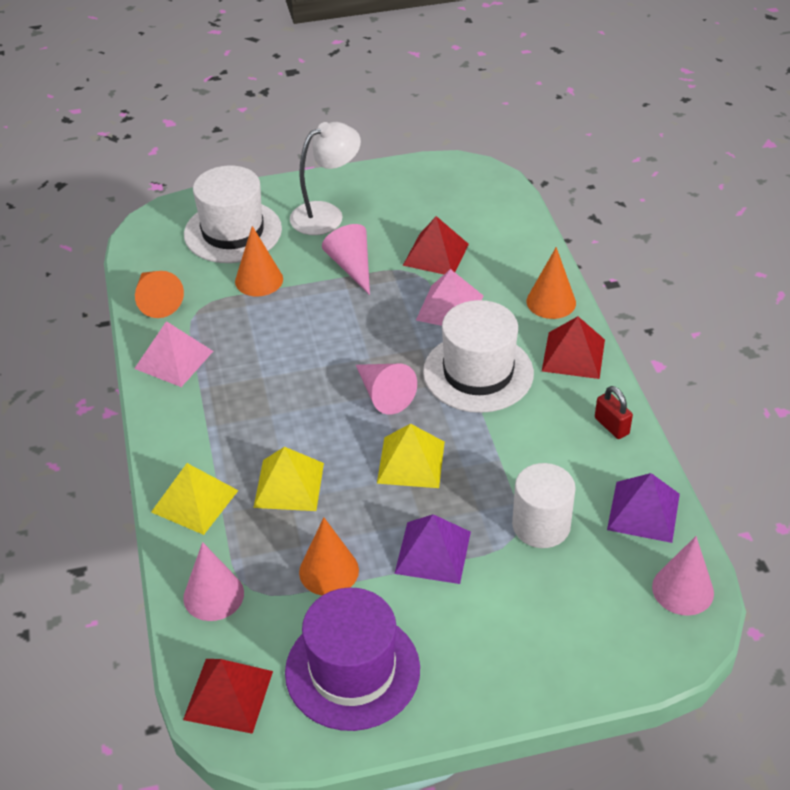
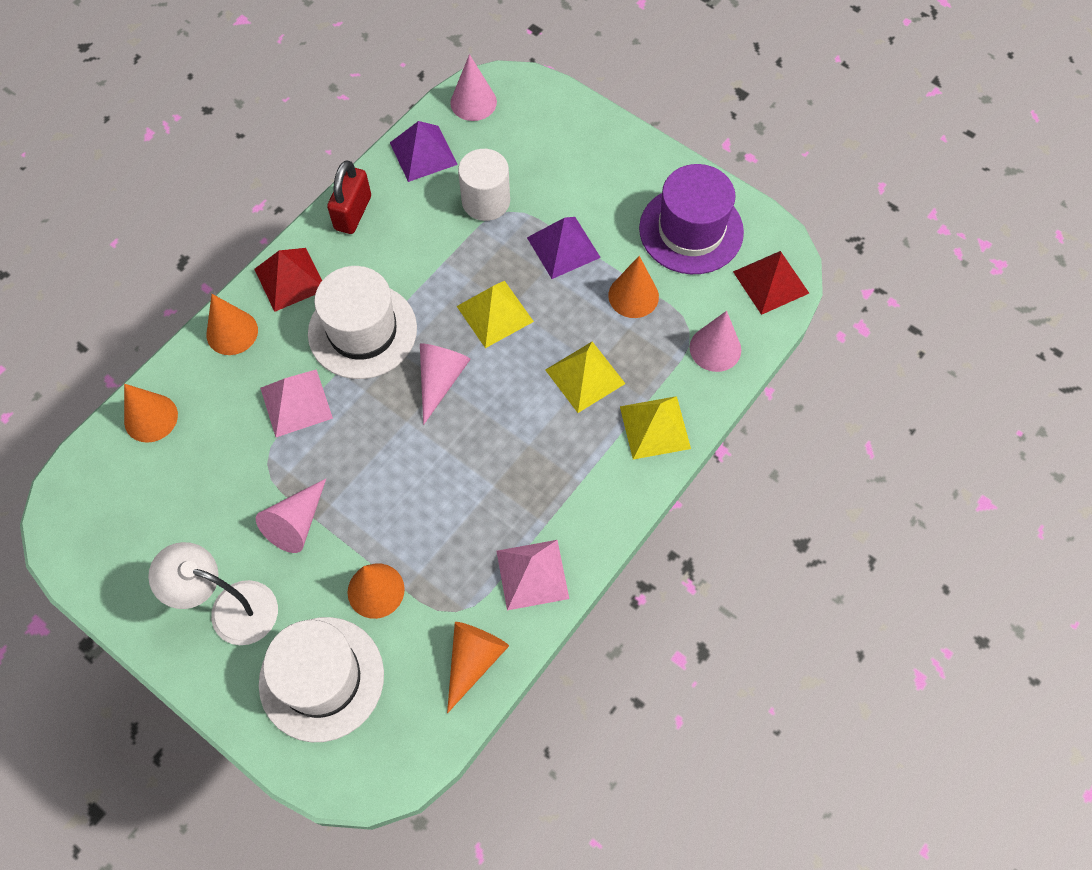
camera: 130 degrees left, 20 degrees up
(436, 254) = (227, 463): red pyramid -> none
(514, 234) = (151, 418): none -> orange cone
(611, 426) = (353, 213): red padlock -> red padlock, size x1.51

